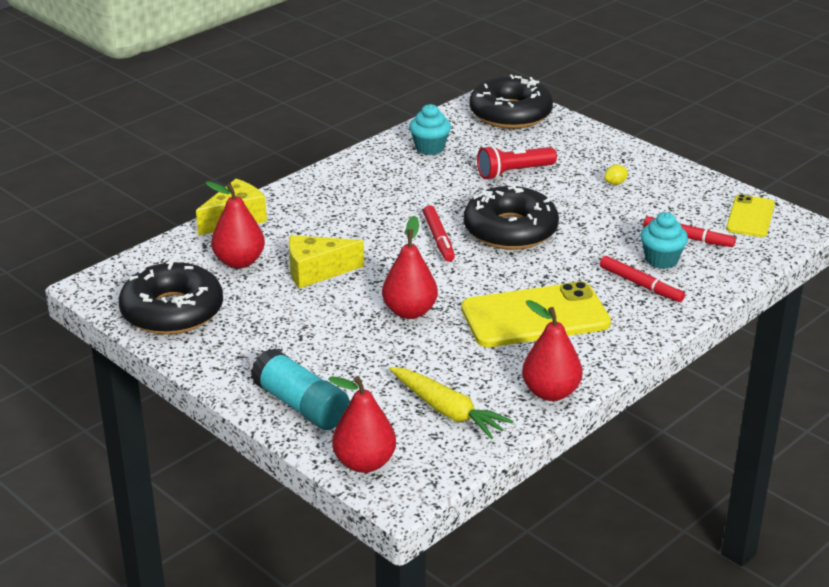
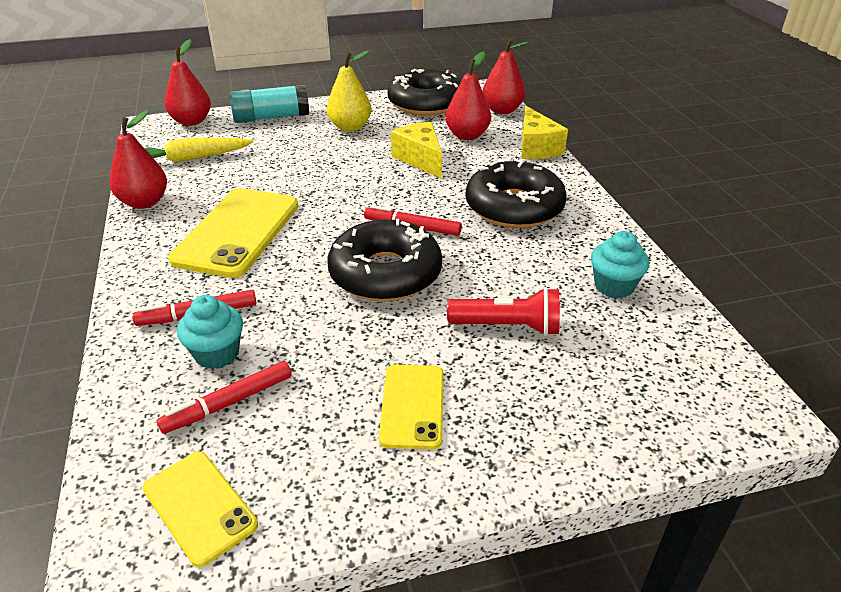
camera: 120 degrees right, 5 degrees up
(280, 339) = (350, 127): none -> yellow pear
(316, 272) = (420, 159): yellow cheese -> yellow cheese turned 45 degrees counterclockwise
(409, 311) = (319, 180): red pear -> red pear (502, 110)
(510, 114) = (687, 395): black donut -> black donut (514, 207)
(513, 172) = (508, 326): red flashlight -> red flashlight turned 90 degrees clockwise
(615, 183) = (412, 406): yellow lemon -> yellow phone

